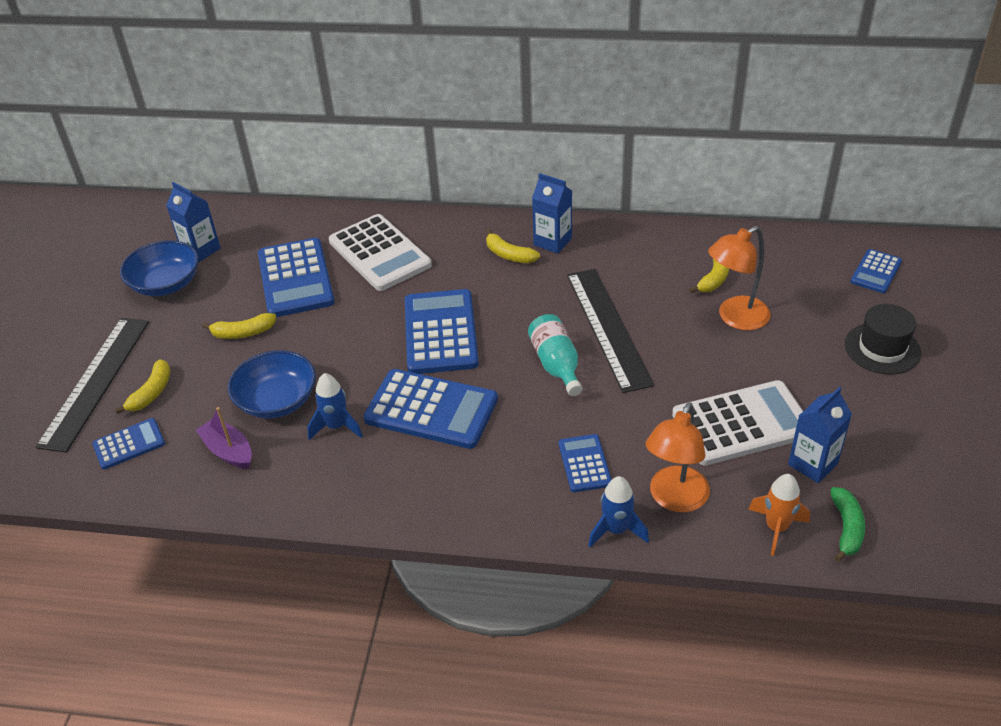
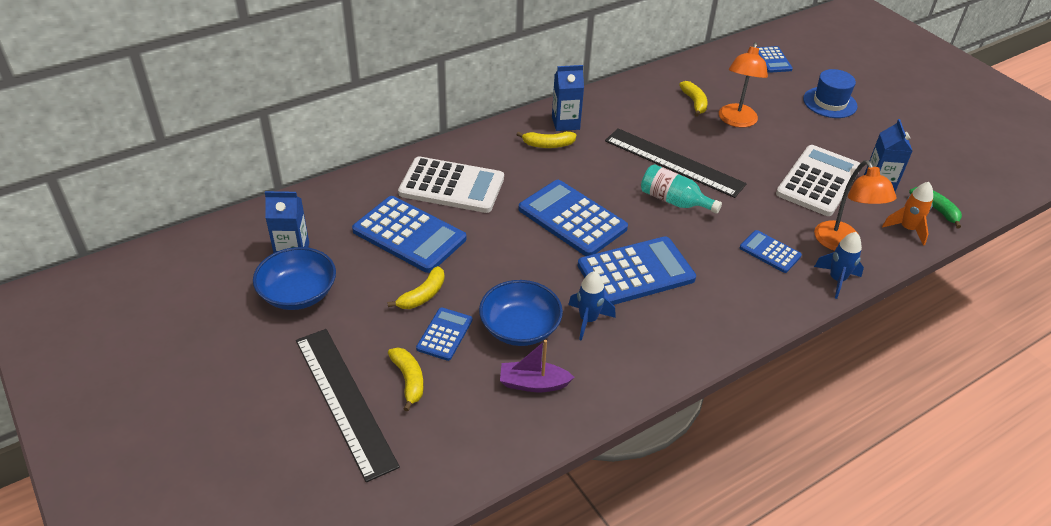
camera: 45 degrees left, 0 degrees up
(129, 444) = (445, 428): blue calculator -> blue calculator (444, 334)
(882, 348) = (829, 102): black hat -> blue hat

